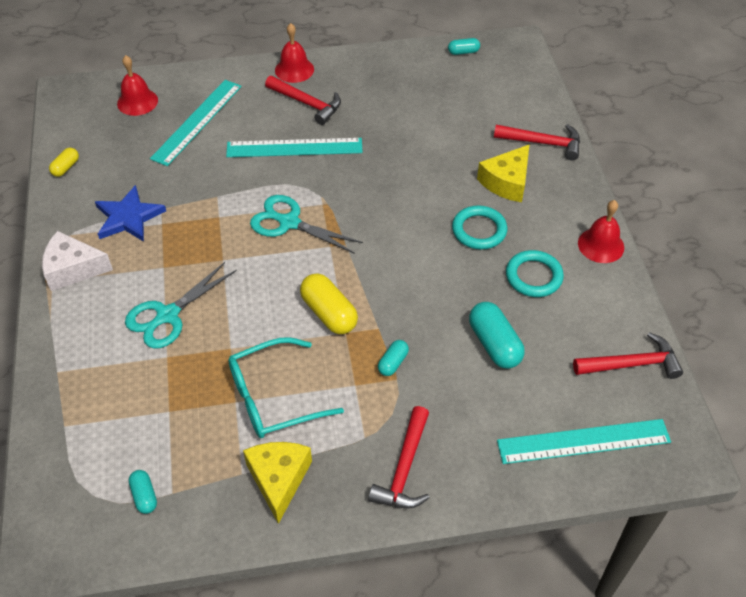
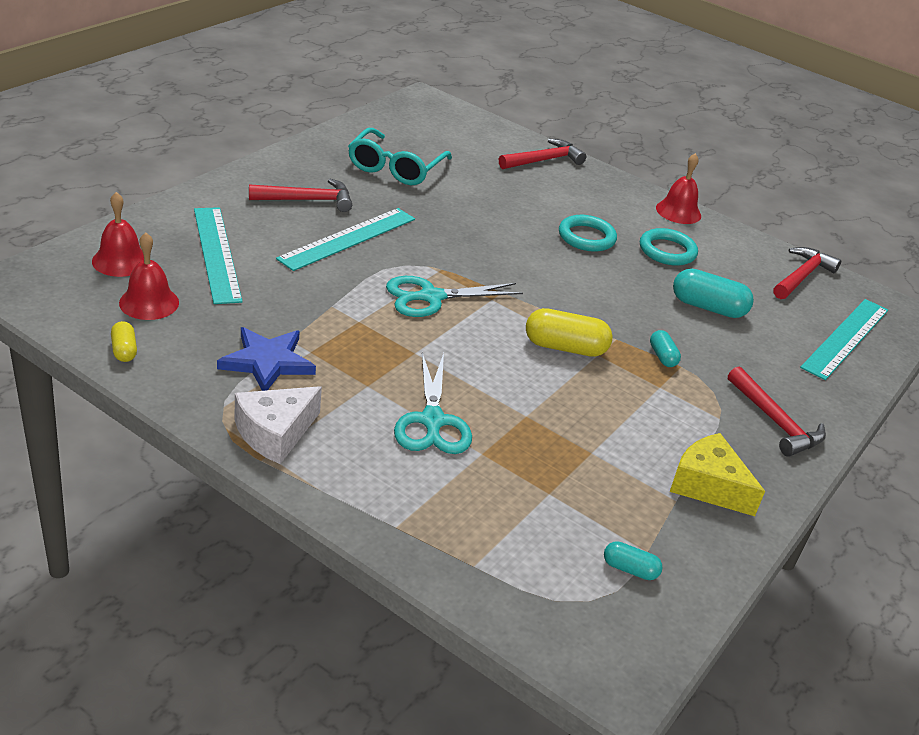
camera: 50 degrees left, 15 degrees down
(273, 397) = (615, 431): turquoise glasses -> turquoise glasses (395, 168)
(294, 69) = (254, 178): red bell -> red bell (149, 302)
(463, 52) = (389, 117): turquoise capsule -> none
(506, 182) = (557, 196): yellow cheese -> none

